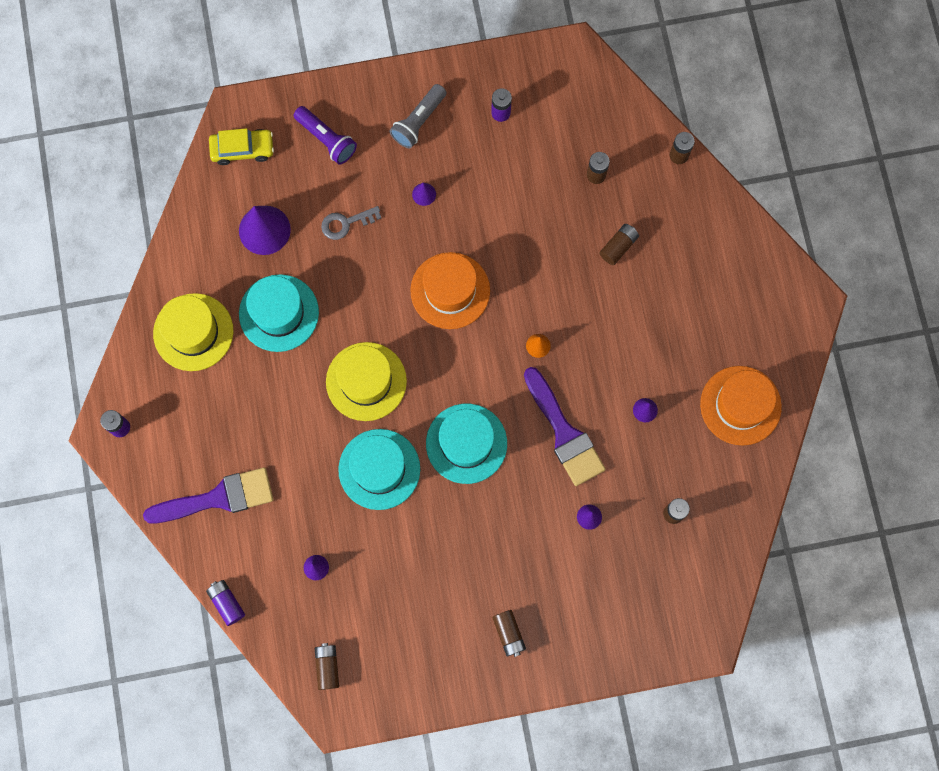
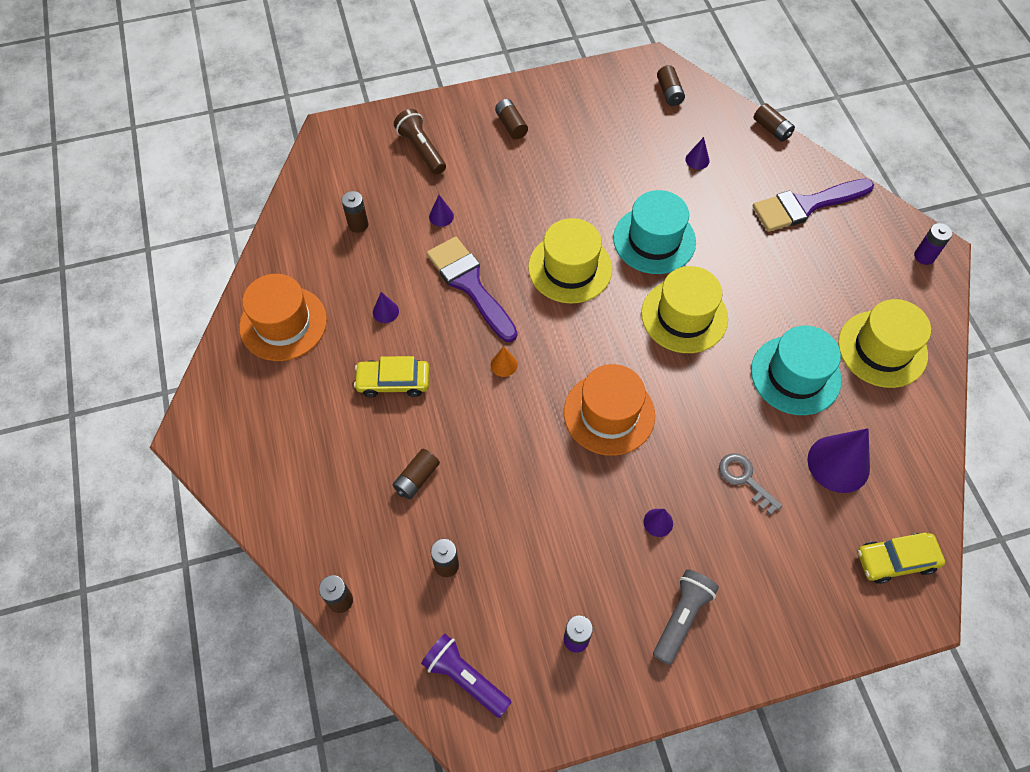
camera: 175 degrees right, 15 degrees down
(227, 603) = (771, 129): purple battery -> brown battery
(327, 139) = (794, 582): purple flashlight -> purple flashlight (465, 678)
(346, 223) = (744, 479): grey key -> grey key turned 105 degrees counterclockwise
(466, 443) = (570, 268): turquoise hat -> yellow hat
(607, 607) = (421, 149): none -> brown flashlight
(637, 337) = (393, 382): none -> yellow car

